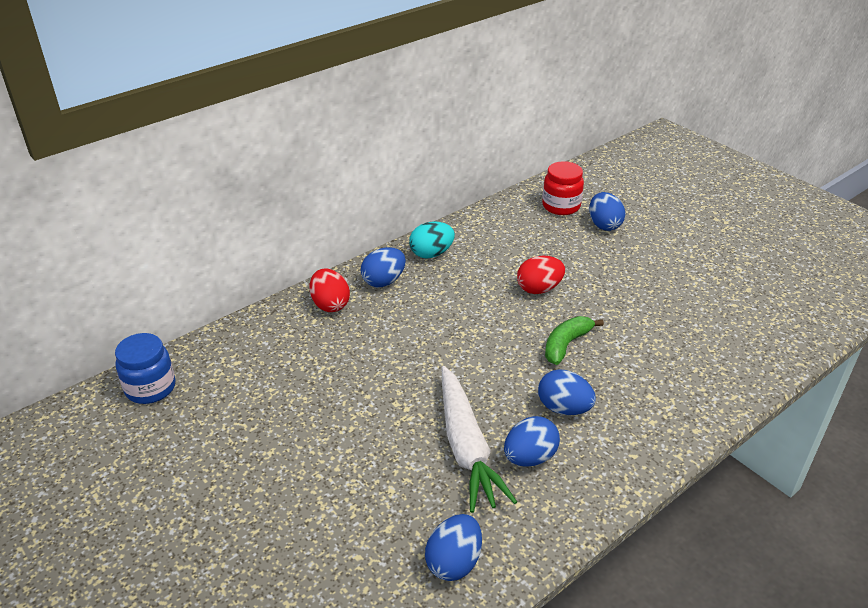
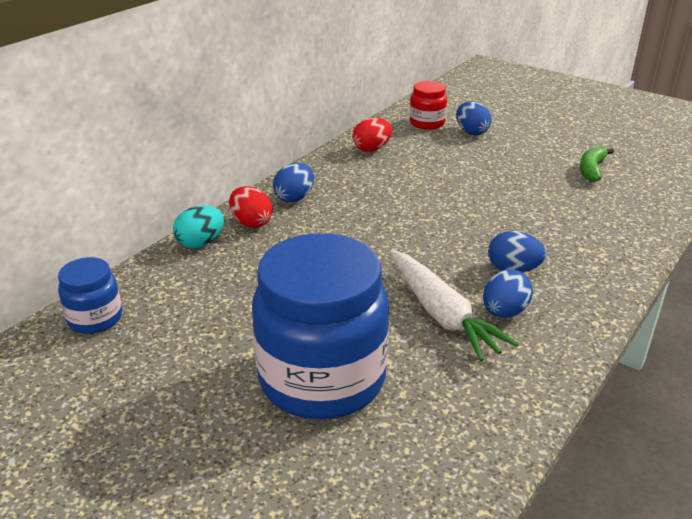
camera: 15 degrees left, 5 degrees down
(322, 496) = (322, 379): none -> blue jar
(431, 254) = (329, 171): turquoise egg -> turquoise egg (200, 243)
(454, 562) = (481, 409): blue egg -> none
(539, 289) = (441, 184): red egg -> red egg (372, 149)
(566, 345) = (488, 222): green banana -> green banana (592, 170)

